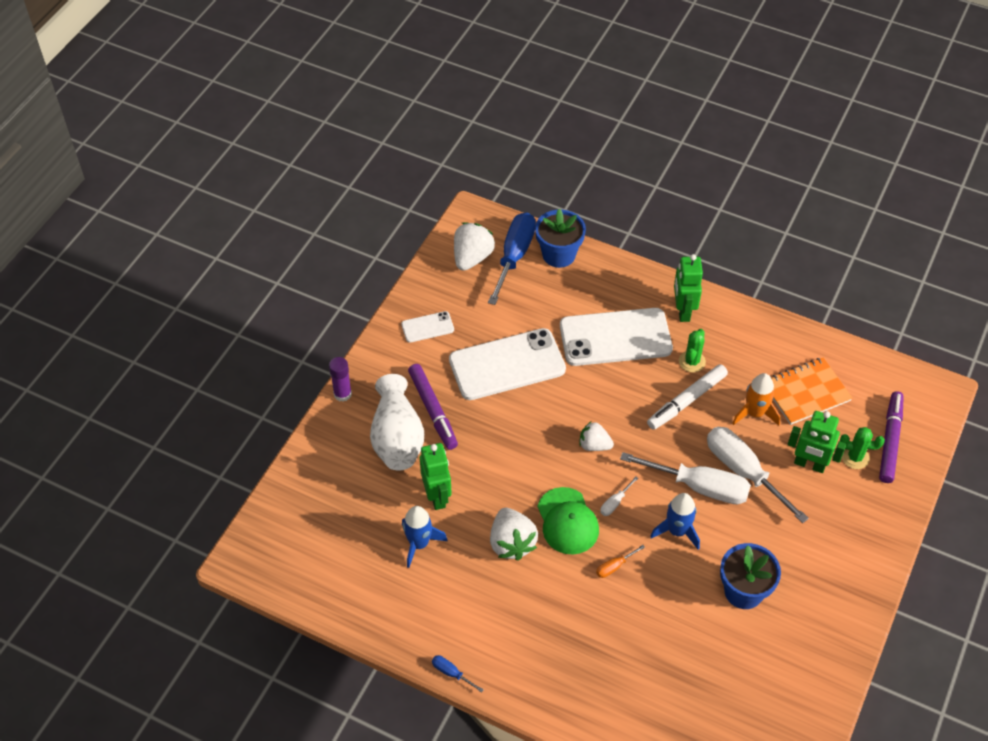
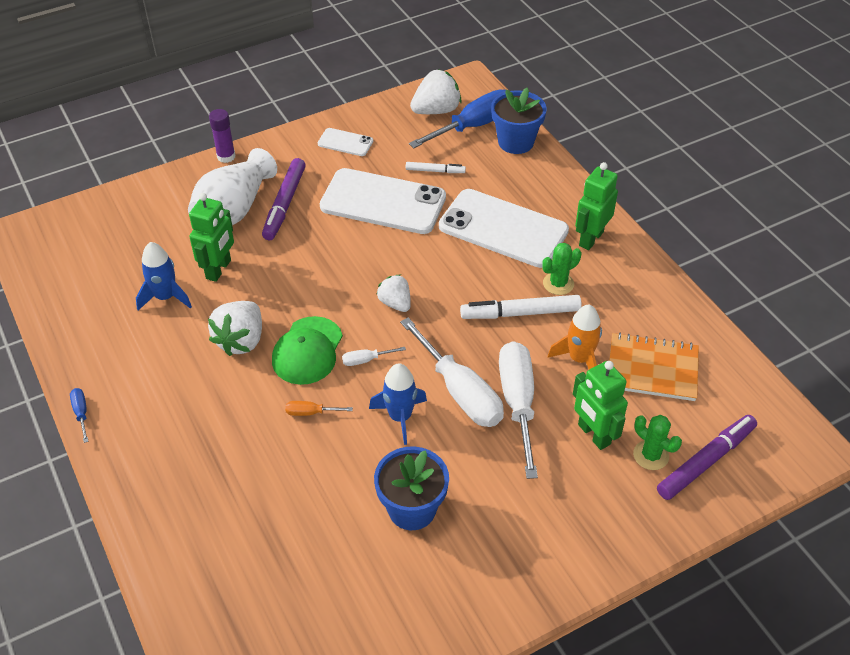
camera: 35 degrees right, 5 degrees down
(521, 314) = (435, 171): none -> white marker

